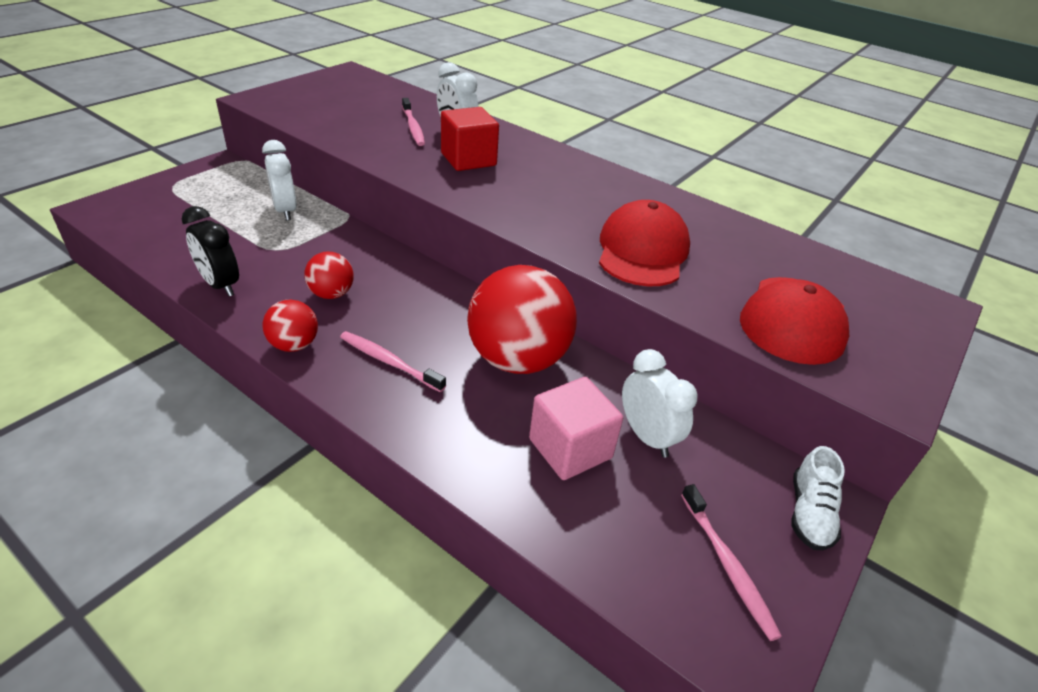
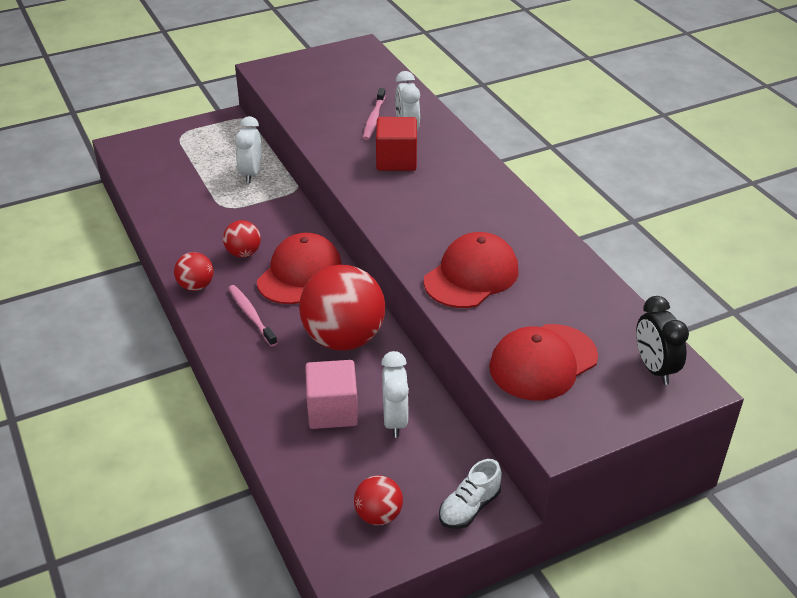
camera: 30 degrees right, 0 degrees up
(220, 285) = (172, 228): black clock -> black clock (654, 368)
(414, 301) = (299, 273): none -> red cap
(728, 566) = (378, 515): pink toothbrush -> red ball

